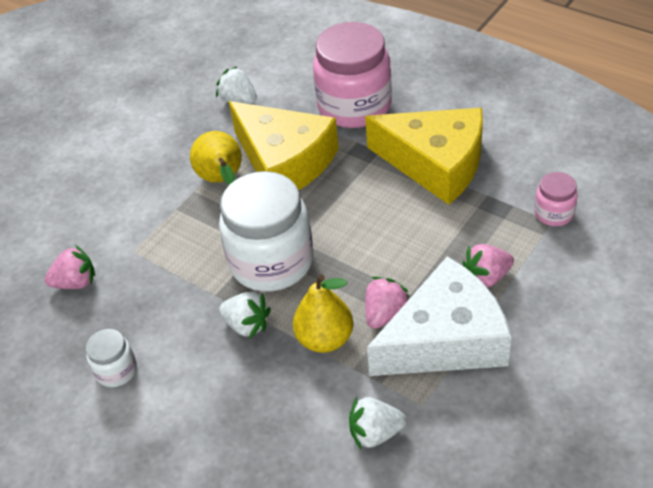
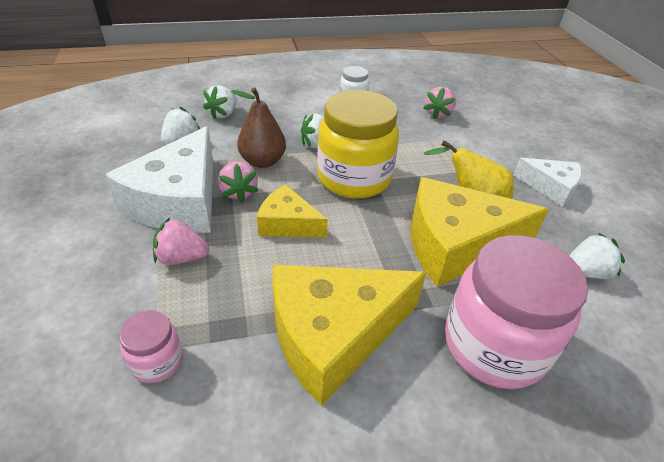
camera: 125 degrees right, 5 degrees down
(143, 153) = (550, 187): none -> white cheese
(271, 262) = (354, 178): white jar -> yellow jar
(284, 454) = (223, 114): none -> white strawberry
(325, 339) = (262, 161): yellow pear -> brown pear
(378, 254) = (288, 223): none -> yellow cheese
(487, 277) = (181, 258): pink strawberry -> pink strawberry turned 105 degrees counterclockwise

